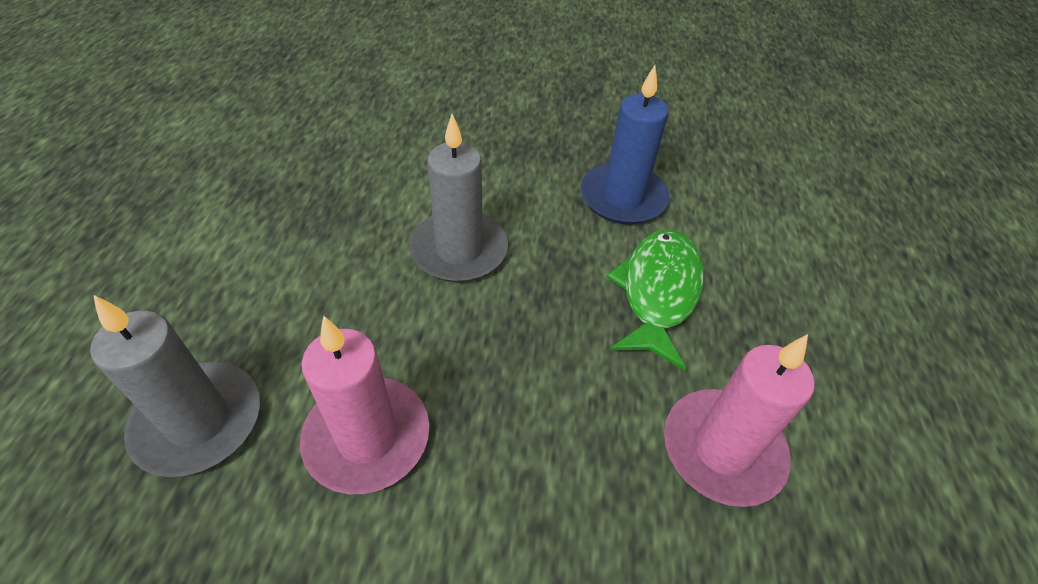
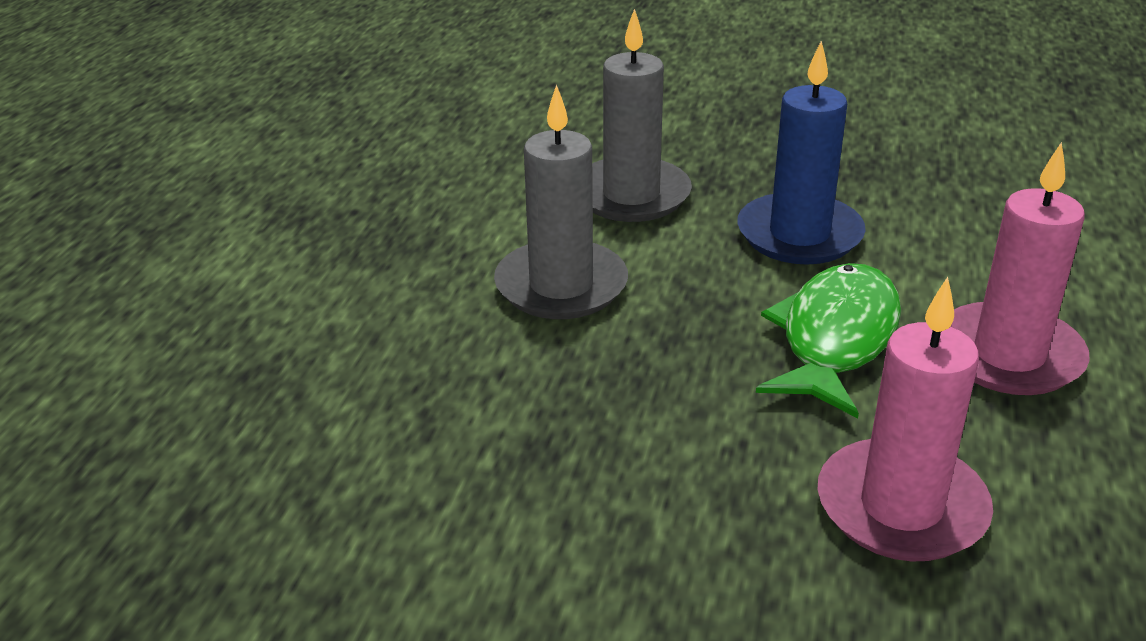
camera: 10 degrees right, 15 degrees down
(198, 421) = (216, 444): grey candle -> grey candle (631, 195)
(367, 437) = (424, 470): pink candle -> pink candle (1008, 355)

